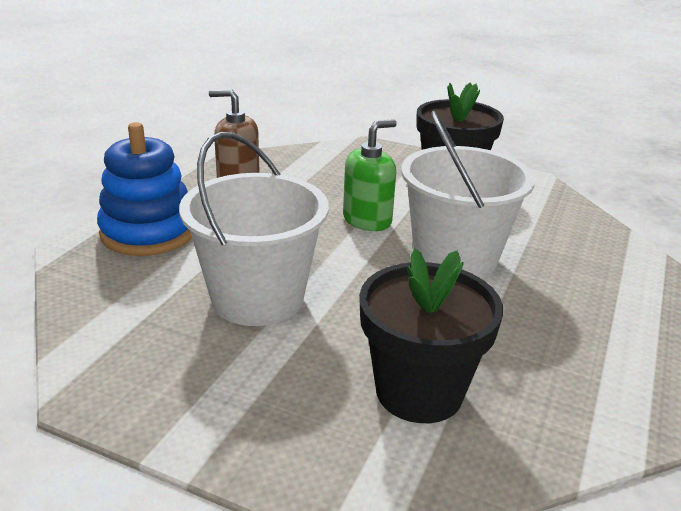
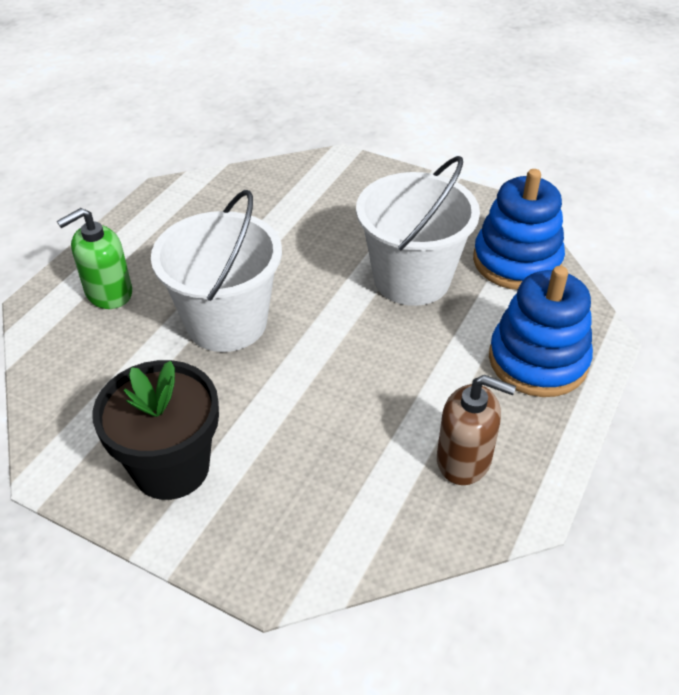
camera: 175 degrees left, 15 degrees up
(118, 318) = (516, 261): none -> blue stacking toy
(367, 220) = (302, 381): green soap dispenser -> green soap dispenser (108, 293)
(419, 391) = (298, 208): black flower pot -> none

